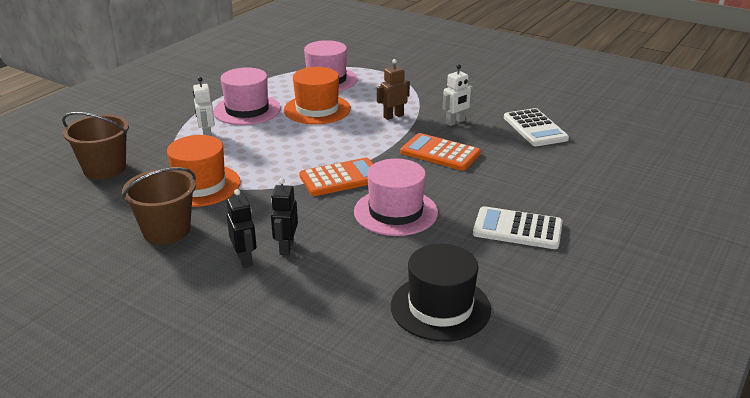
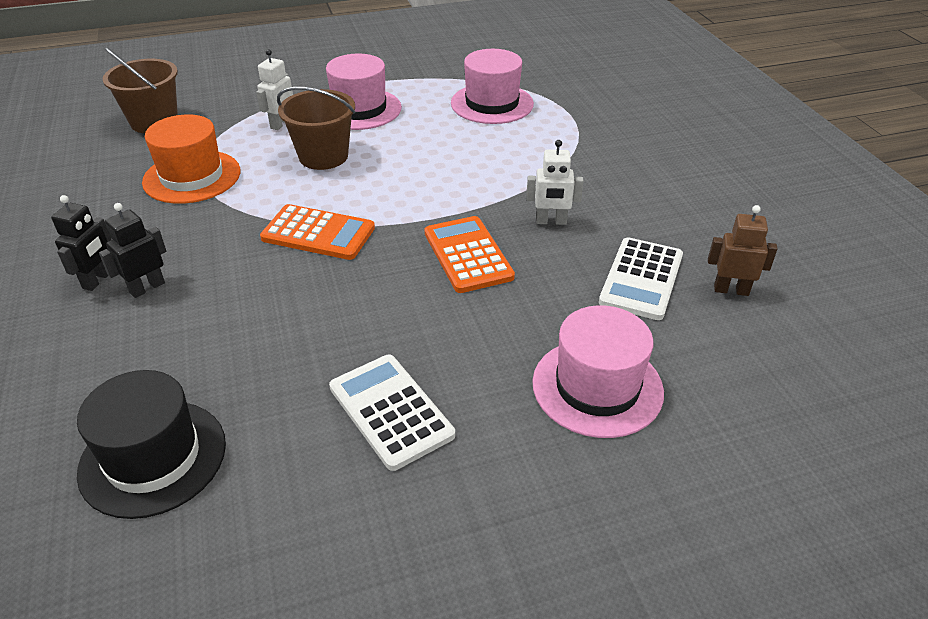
camera: 40 degrees right, 10 degrees up
(166, 230) = (95, 212): brown bucket -> brown bucket (323, 156)
(317, 109) = (426, 137): orange hat -> none
(393, 116) = (492, 181): brown robot -> brown robot (731, 290)
(395, 212) = (302, 306): pink hat -> pink hat (597, 387)

